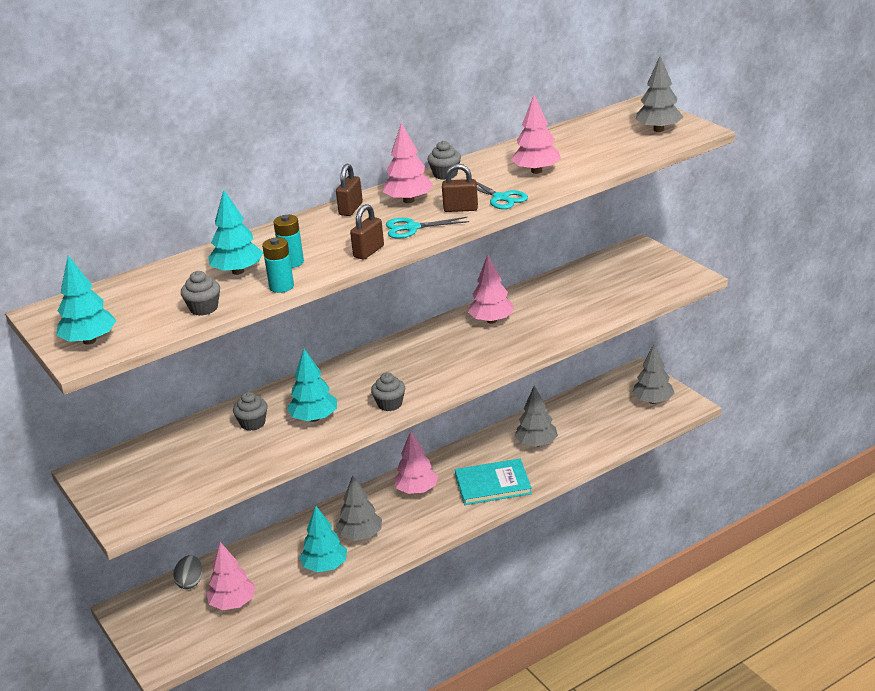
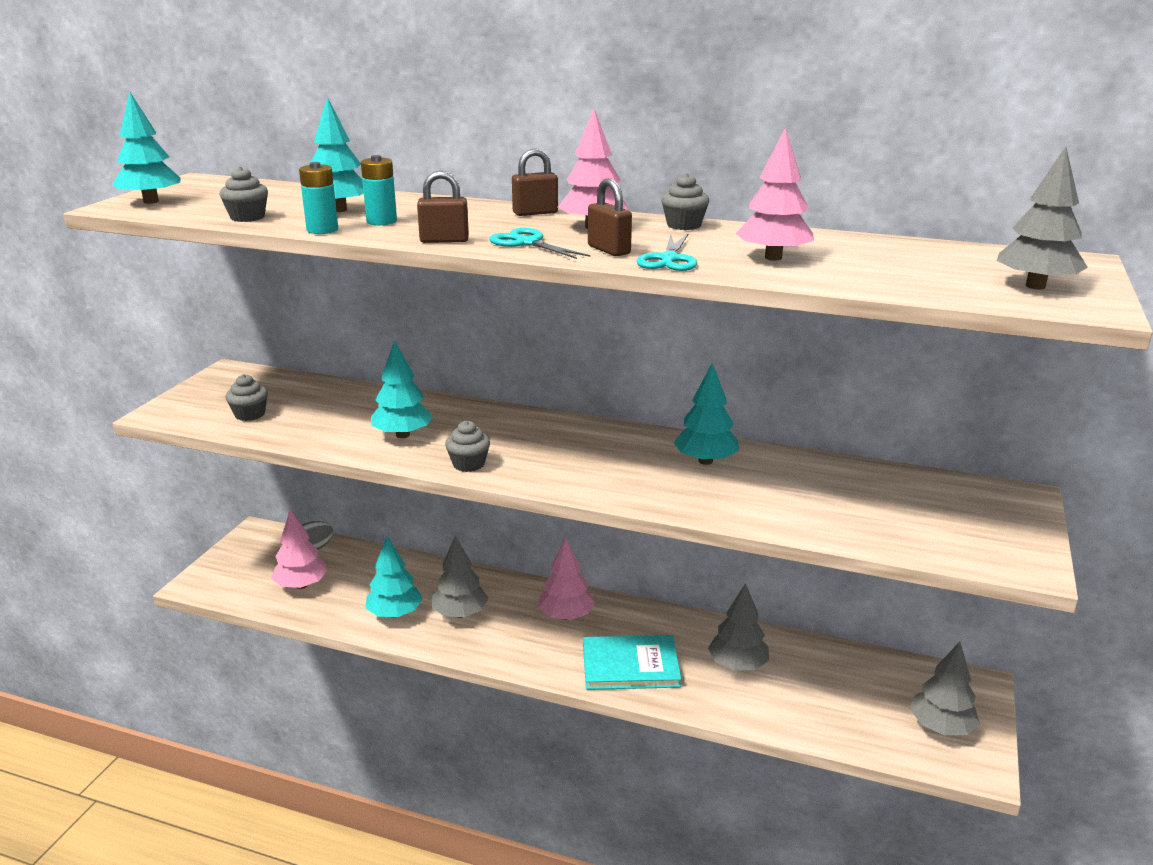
camera: 50 degrees right, 5 degrees down
(253, 423) = (365, 410): grey cupcake -> grey cupcake (250, 414)
(491, 320) = (705, 461): pink tree -> turquoise tree
(493, 484) = (630, 665): turquoise book -> turquoise book turned 45 degrees counterclockwise

